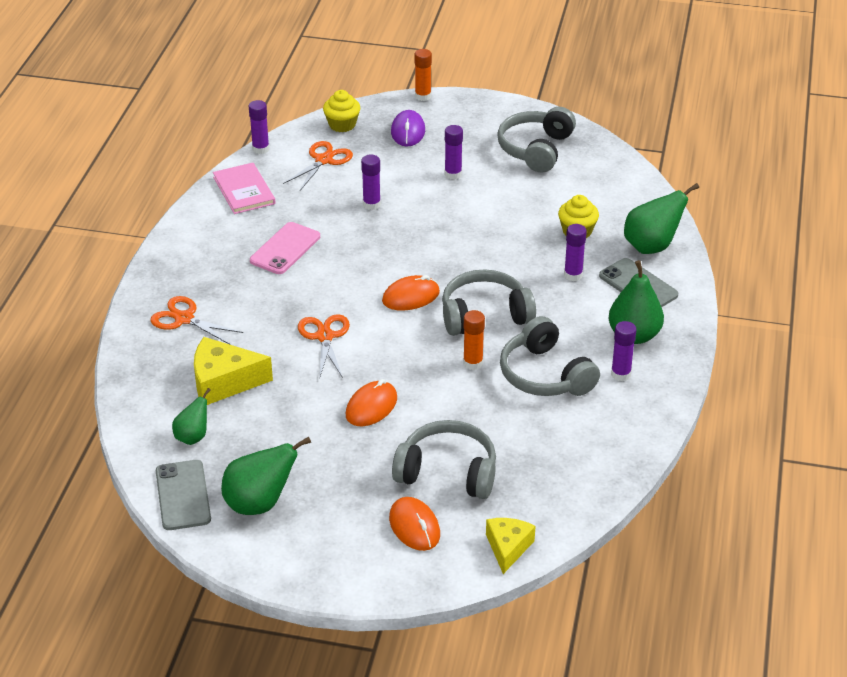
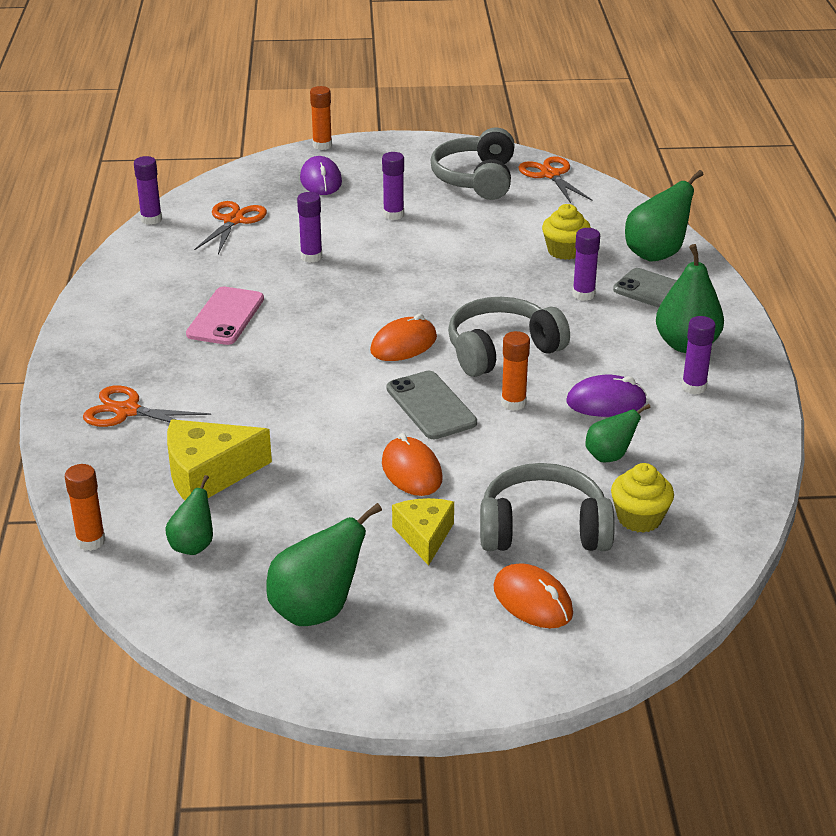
camera: 15 degrees left, 5 degrees down
(124, 420) = (91, 541): none -> orange glue stick
(183, 495) = (208, 619): grey phone -> grey phone (431, 406)
(244, 190) = (148, 263): pink book -> none
(325, 336) = (317, 403): orange scissors -> orange scissors (550, 175)
(342, 125) = (240, 183): yellow cupcake -> yellow cupcake (639, 518)
(371, 407) = (411, 471): orange mouse -> orange mouse turned 45 degrees counterclockwise
(508, 548) = (663, 604): yellow cheese -> yellow cheese (424, 536)
(525, 422) = (609, 456): none -> green pear
(545, 375) = (606, 402): grey headphones -> purple mouse

